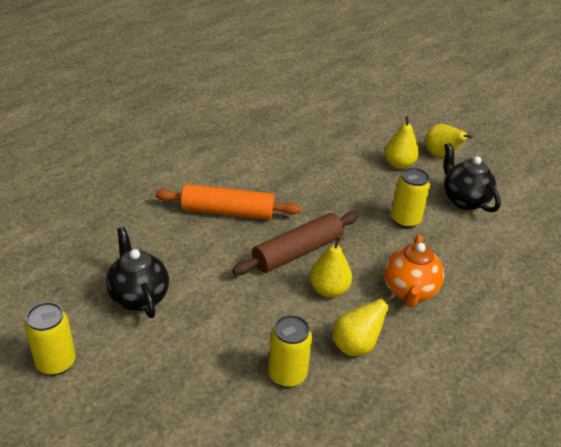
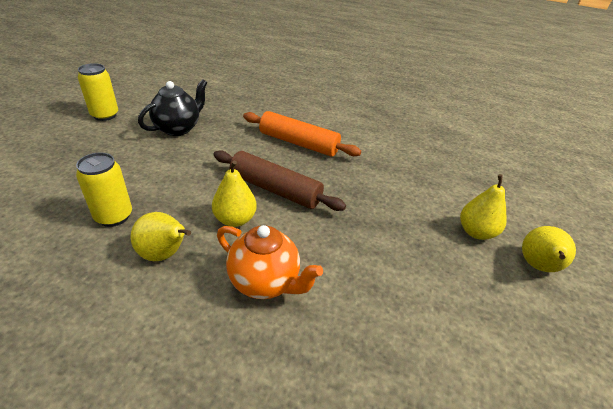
camera: 65 degrees right, 0 degrees up
(227, 212) = (298, 143): orange rolling pin -> orange rolling pin turned 45 degrees counterclockwise
(405, 220) = (383, 256): yellow can -> none
(409, 291) = (265, 282): orange teapot -> orange teapot turned 135 degrees counterclockwise
(464, 200) = (473, 307): black teapot -> none

